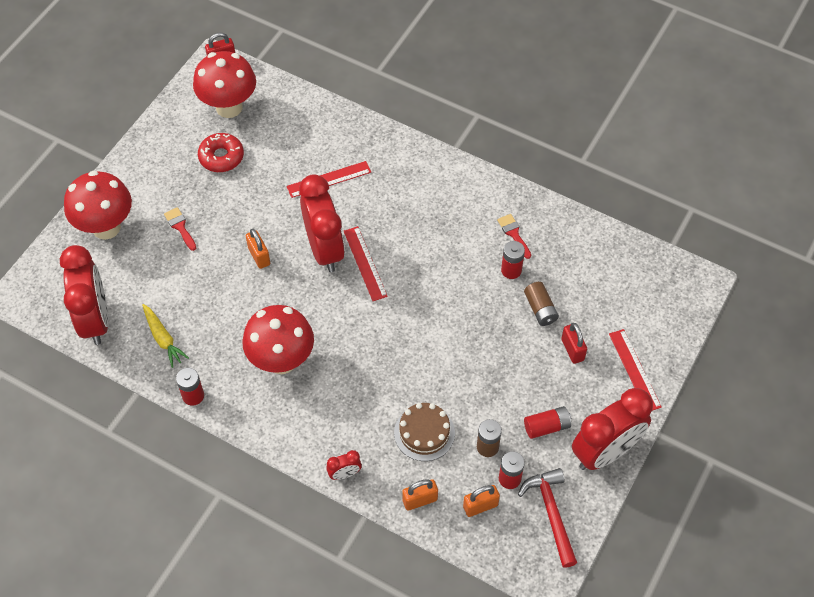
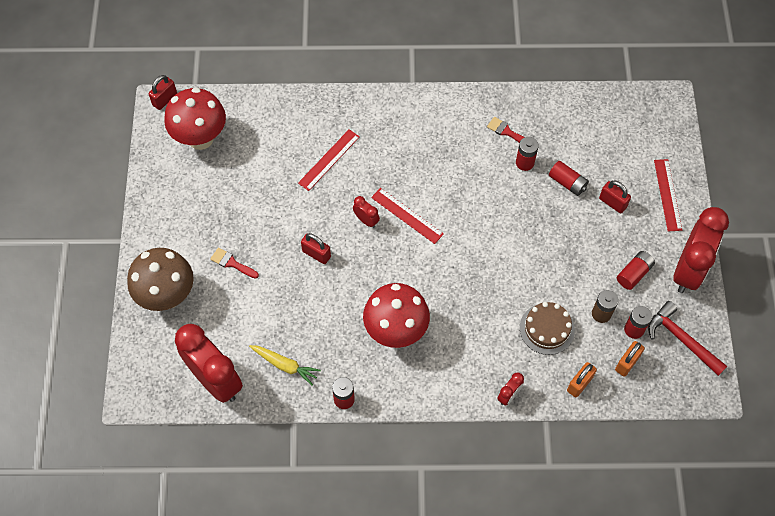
camera: 30 degrees left, 5 degrees up
(106, 227) = (167, 296): red mushroom -> brown mushroom
(221, 157) = (224, 185): red donut -> none
(259, 256) = (316, 254): orange padlock -> red padlock
(324, 249) = (366, 220): red clock -> red clock, size x0.42
(540, 309) = (567, 183): brown battery -> red battery
(634, 370) = (667, 195): red ruler -> red ruler turned 45 degrees clockwise

